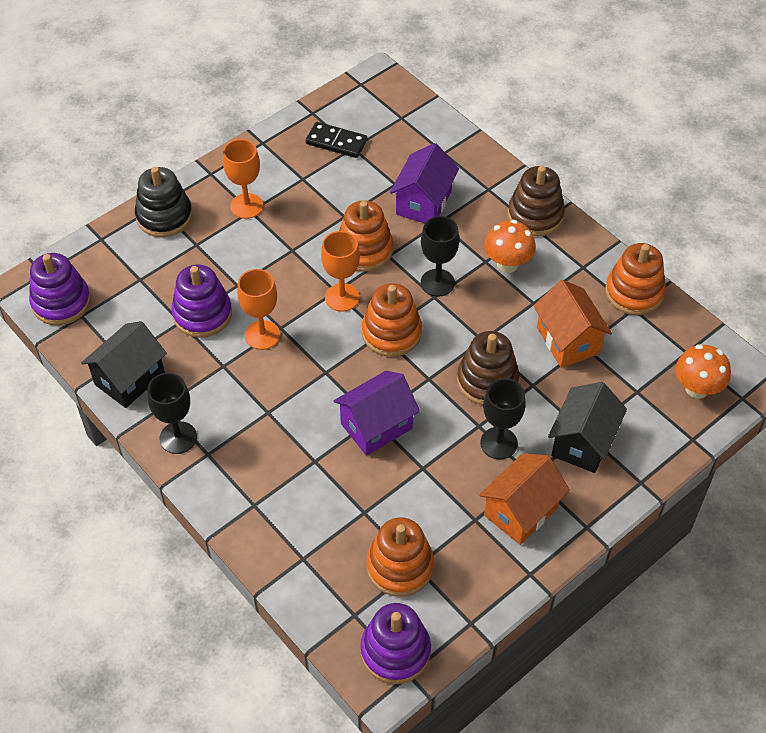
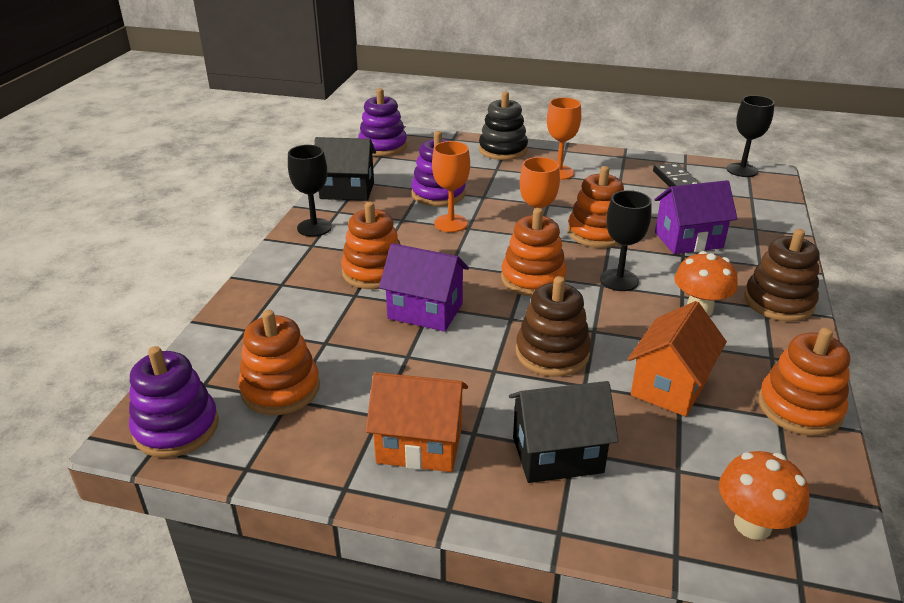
camera: 55 degrees right, 20 degrees down
(292, 430) = (374, 272): none -> orange stacking toy
(499, 443) = (487, 392): black goblet -> black goblet (742, 170)

